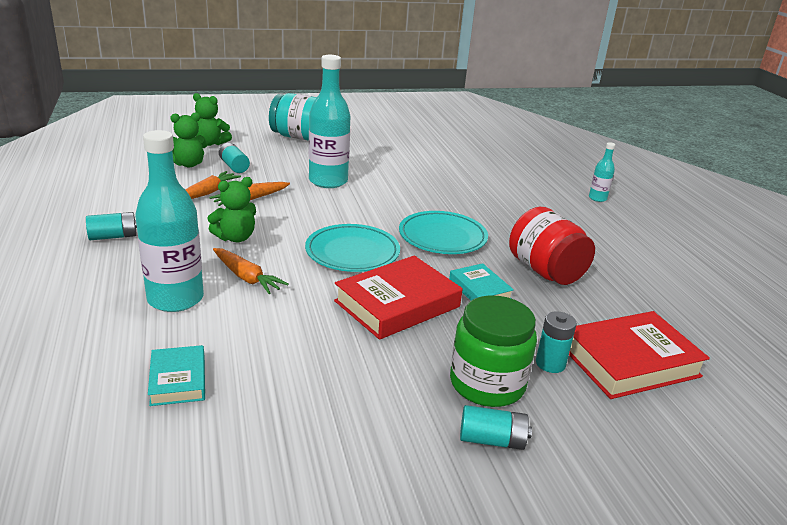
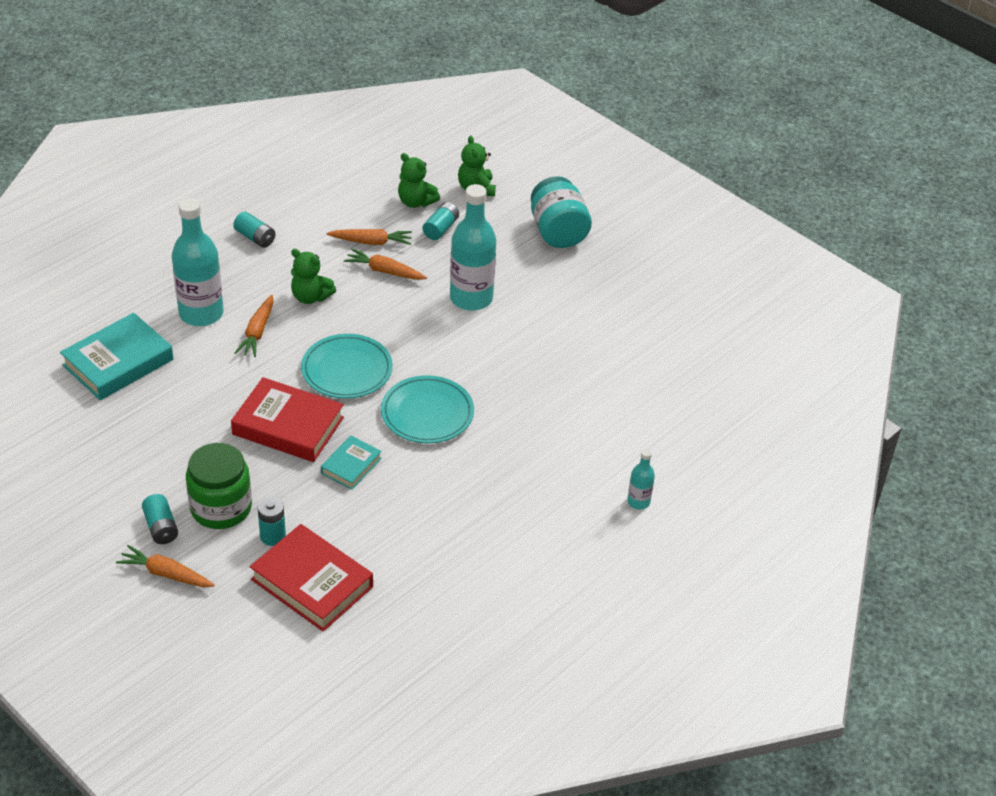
camera: 60 degrees right, 15 degrees up
(178, 380) = (118, 362): turquoise book -> turquoise book, size x1.81
(545, 271) = (422, 499): red jar -> none
(575, 462) = (166, 574): none -> orange carrot

